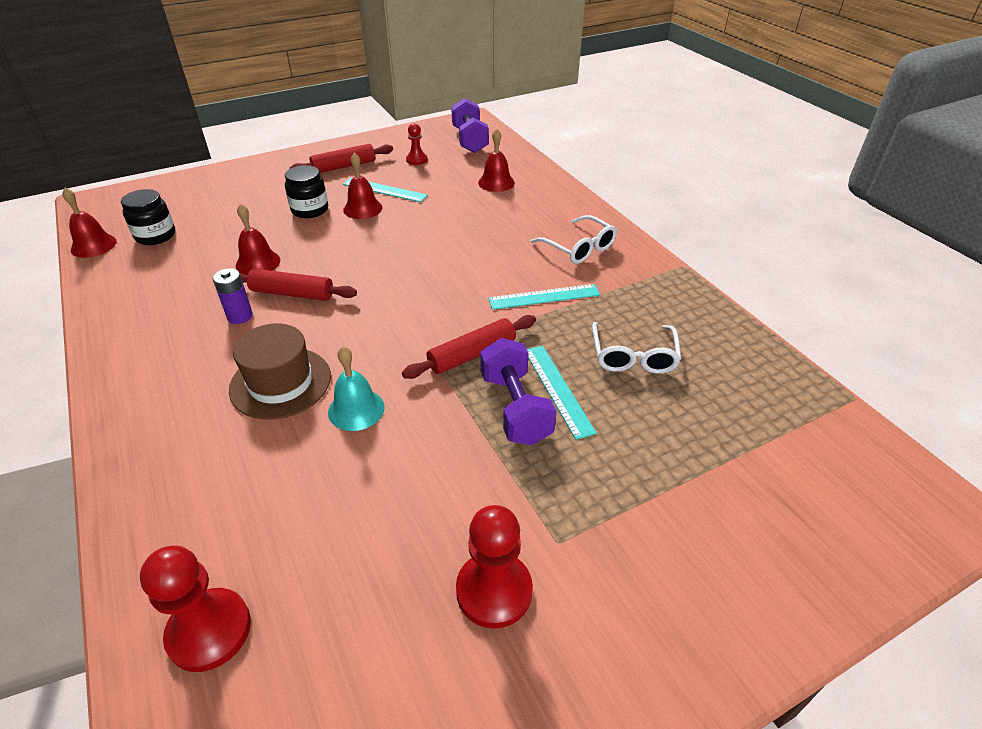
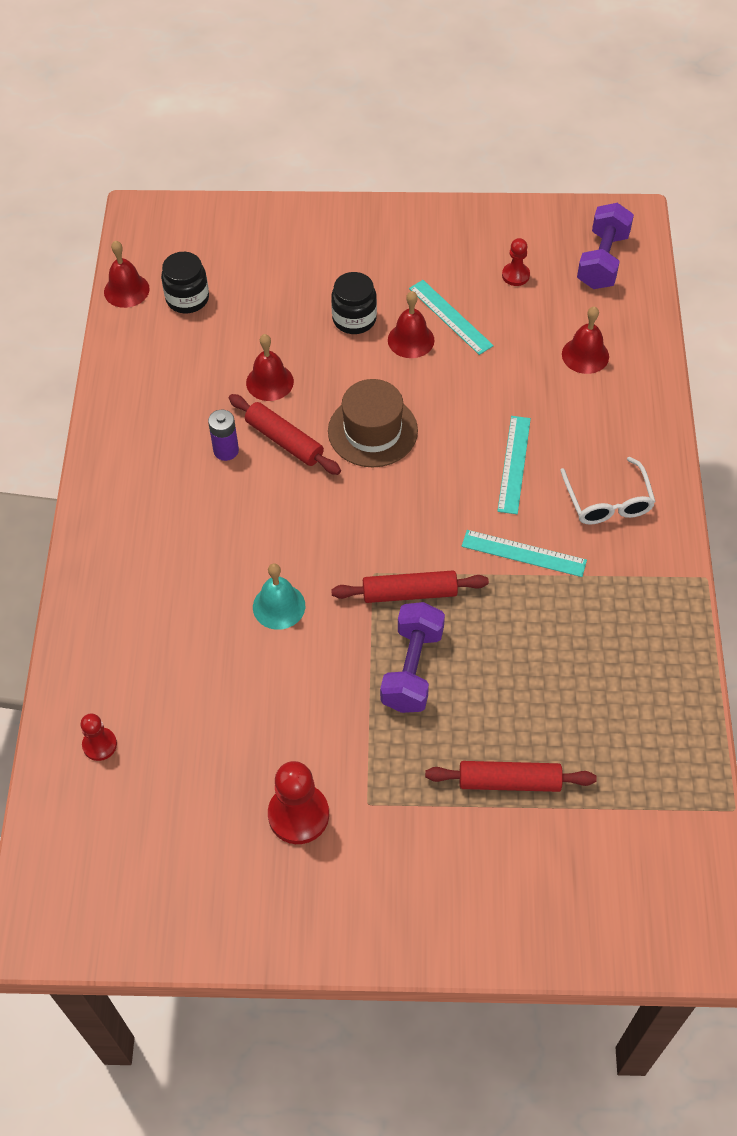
camera: 30 degrees right, 15 degrees up
(209, 631) = (99, 745): red pawn -> red pawn, size x0.58
(280, 383) = (230, 548): brown hat -> brown hat (372, 431)
(344, 166) = (425, 255): red rolling pin -> red rolling pin (509, 781)
(557, 389) = (462, 668): turquoise ruler -> turquoise ruler (514, 464)
(633, 356) = (558, 665): white glasses -> none

